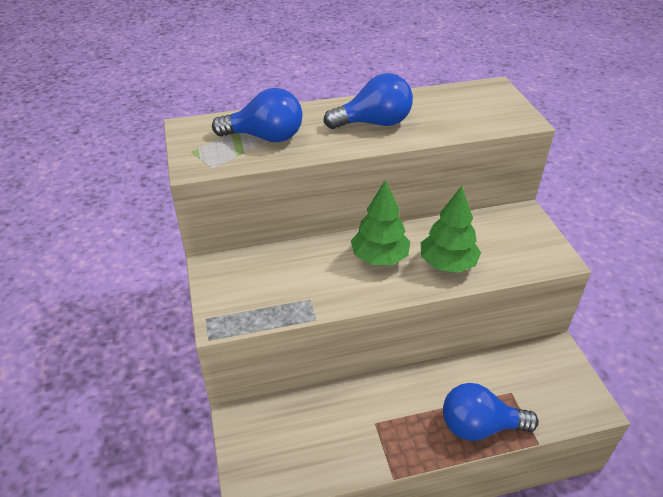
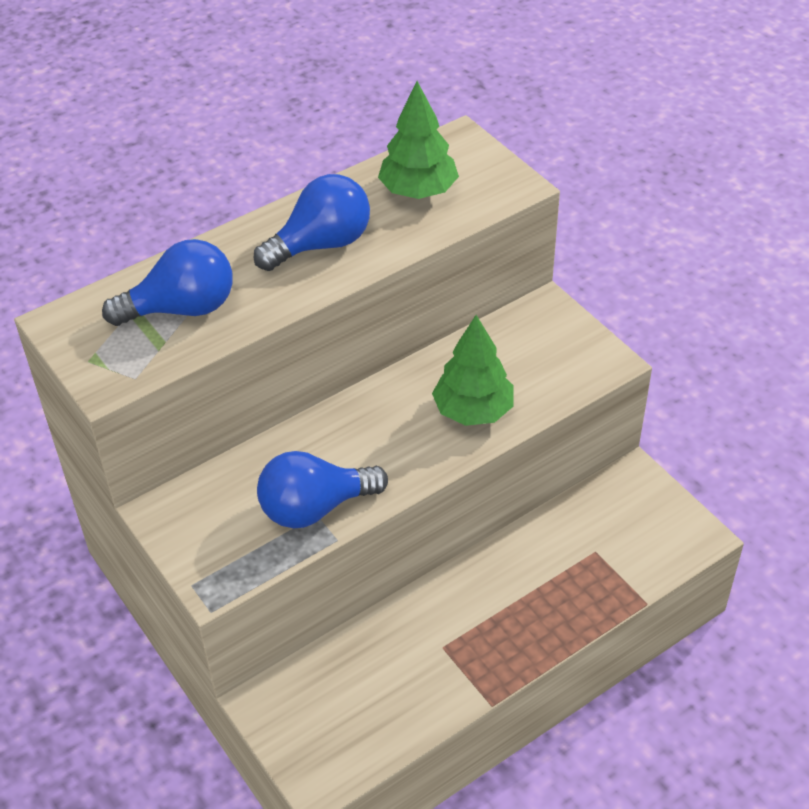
camera: 20 degrees left, 5 degrees up
(379, 257) = (382, 428): green tree -> green tree (418, 191)
(479, 426) = (571, 607): blue light bulb -> blue light bulb (315, 508)

